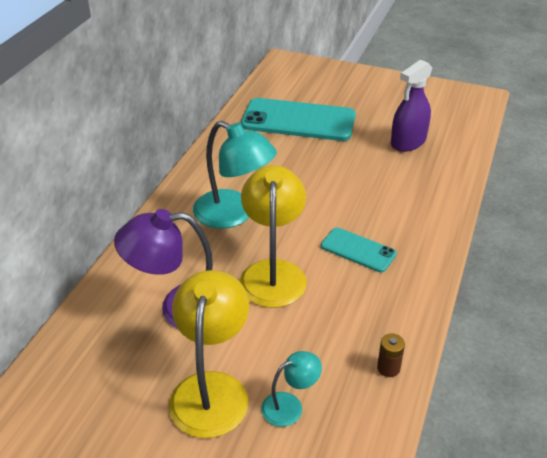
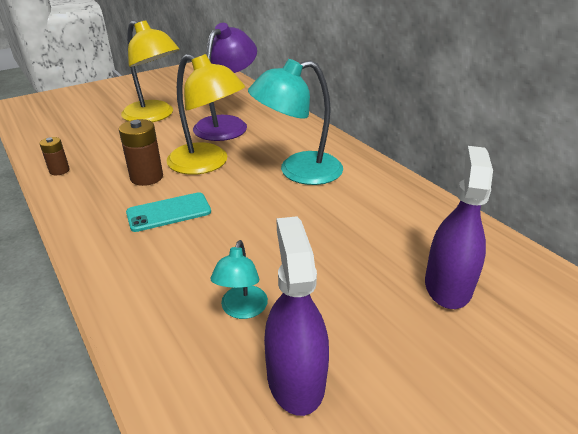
camera: 125 degrees right, 5 degrees down
(290, 406) = (104, 131): turquoise lamp -> turquoise lamp (242, 310)
(298, 120) = (448, 285): turquoise phone -> purple spray bottle
(332, 296) = (146, 177): none -> brown battery

